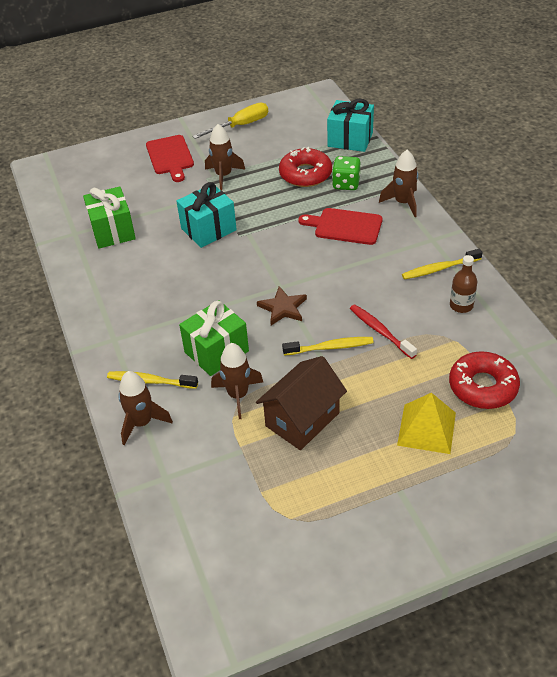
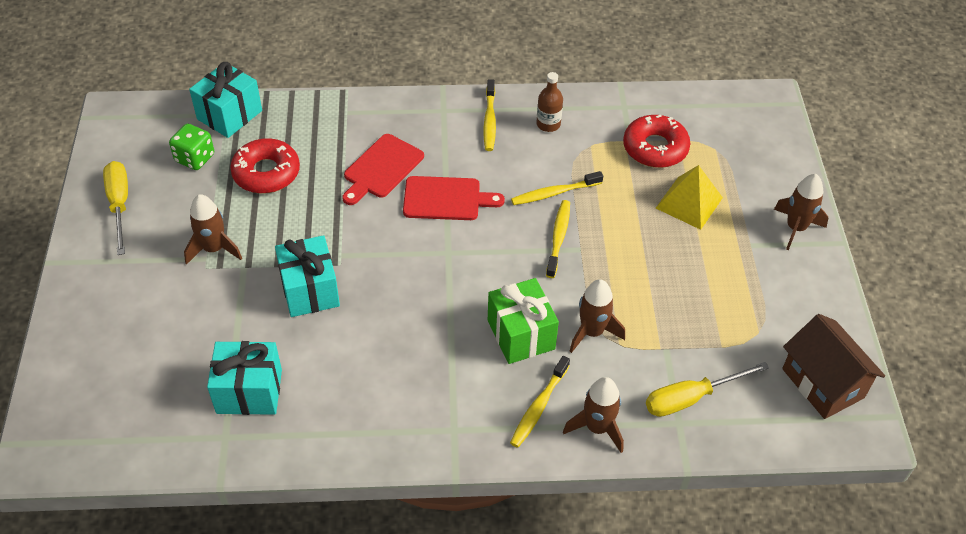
camera: 75 degrees left, 5 degrees up
(112, 231) = (249, 391): green gift -> turquoise gift
(170, 157) = (131, 294): red cutting board -> red cutting board (446, 199)
(194, 480) = (691, 398): none -> yellow screwdriver
(283, 308) = (482, 259): brown star -> none
(302, 419) = (644, 289): brown house -> brown house (822, 383)
(346, 184) = (309, 144): green dice -> green dice (195, 158)
(380, 331) = (554, 193): red toothbrush -> yellow toothbrush
(403, 203) = (372, 111): brown rocket -> brown rocket (795, 228)

